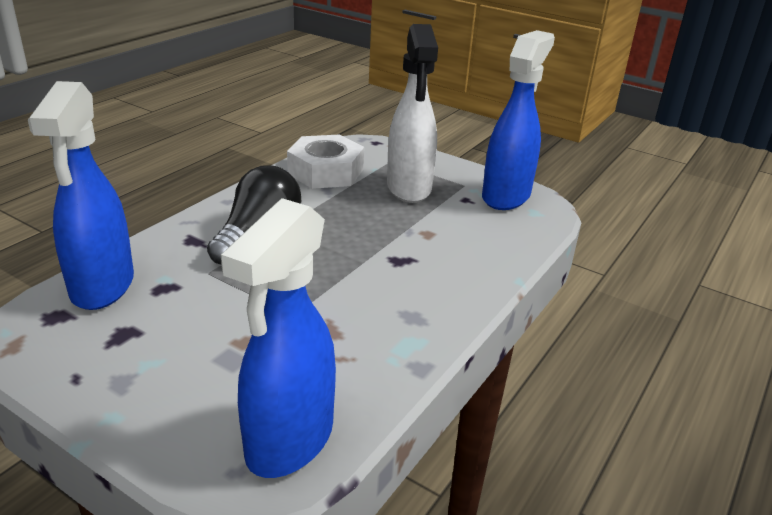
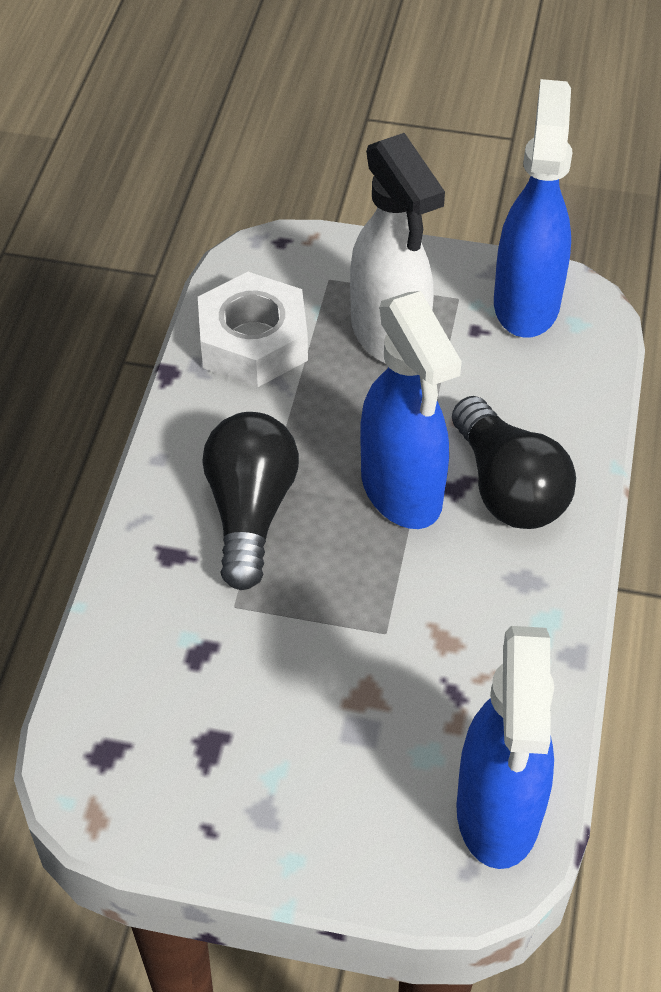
camera: 20 degrees left, 20 degrees up
(102, 287) = (123, 685): blue spray bottle -> blue spray bottle (402, 491)
(435, 269) = (508, 487): none -> black light bulb

